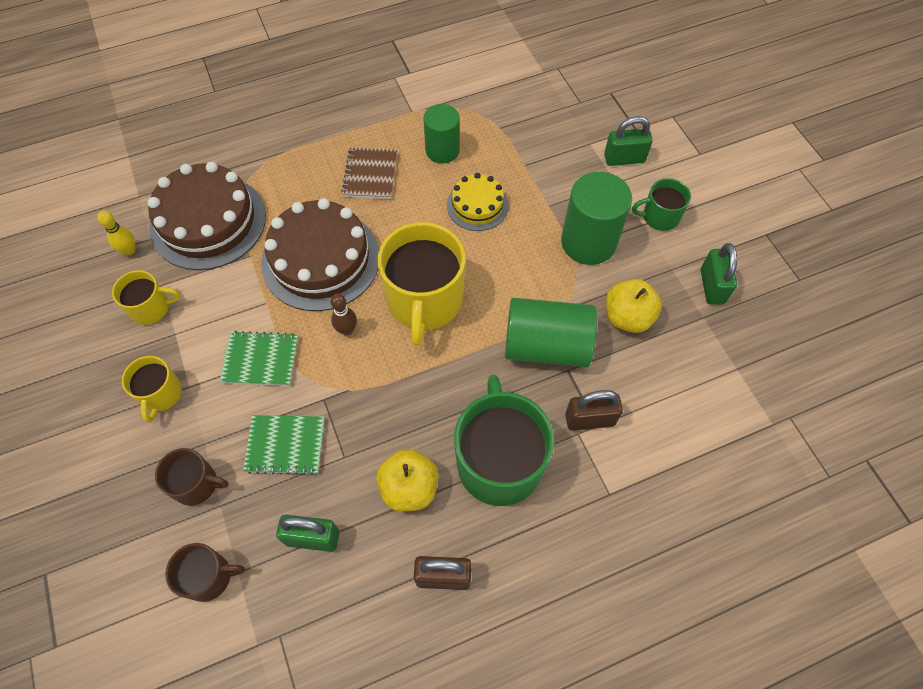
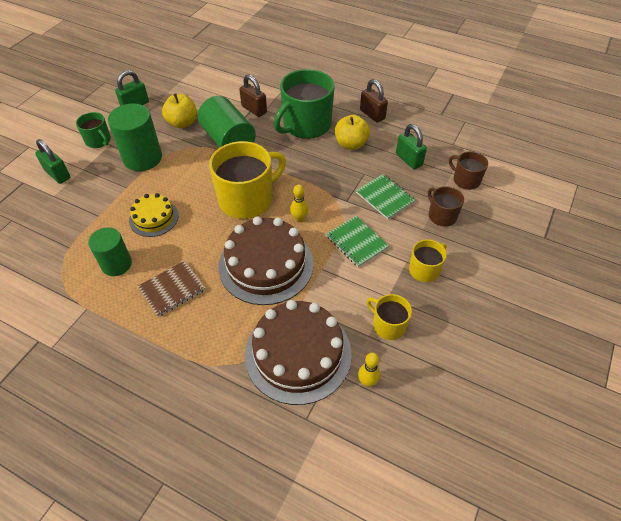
camera: 130 degrees left, 10 degrees down
(347, 330) = (299, 219): brown bowling pin -> yellow bowling pin

